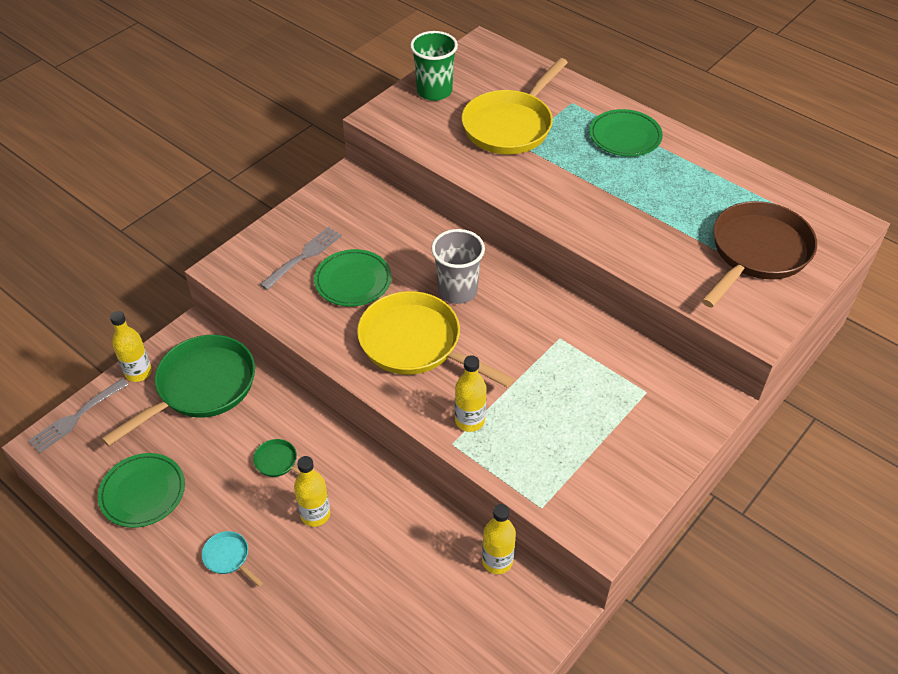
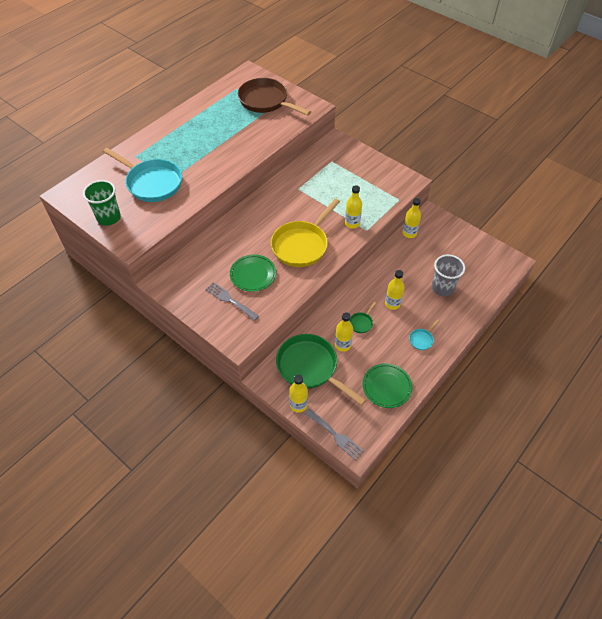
camera: 90 degrees left, 5 degrees up
(236, 432) = (342, 345): none -> yellow bottle
(457, 290) = (263, 228): grey cup -> grey cup (442, 288)
(510, 125) = (152, 183): yellow pan -> turquoise pan
(625, 136) = (171, 137): green plate -> none

